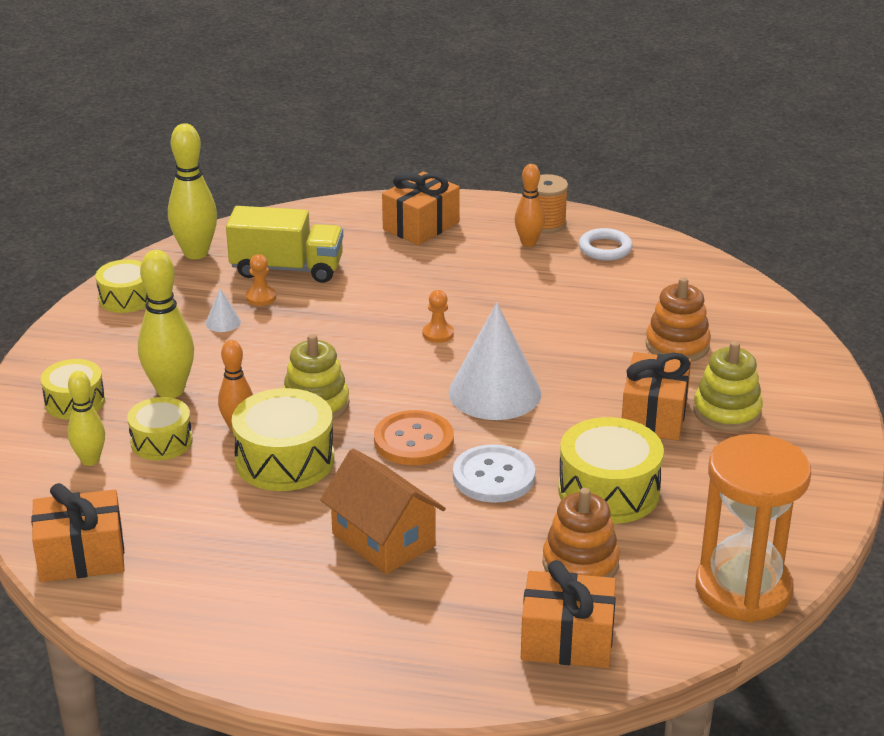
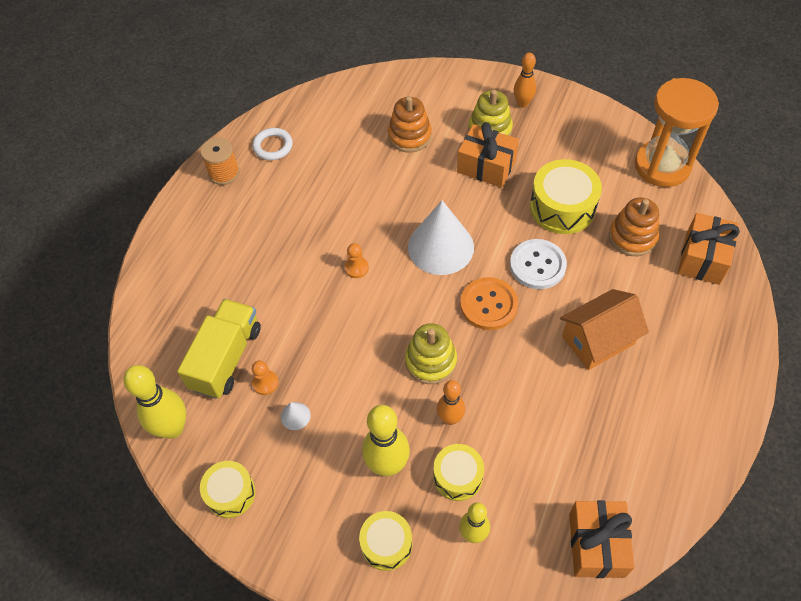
camera: 75 degrees left, 25 degrees up
(284, 460) = (497, 390): yellow drum -> none
(421, 226) = (194, 253): orange gift -> none
(528, 243) = (247, 189): orange bowling pin -> orange bowling pin (522, 103)

